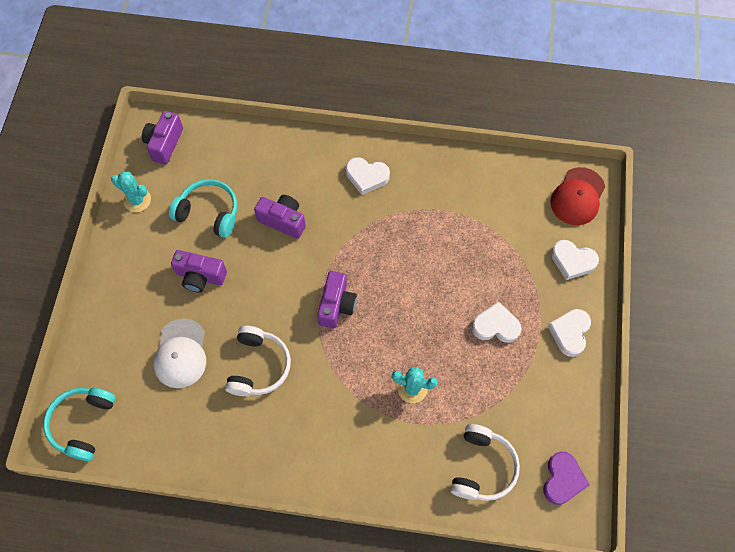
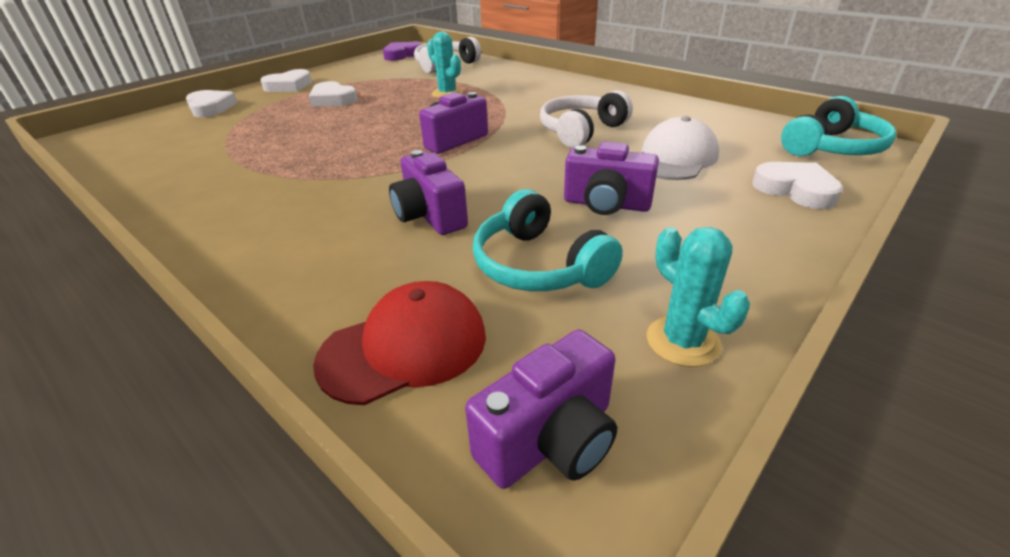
camera: 145 degrees left, 30 degrees down
(200, 277) = (606, 204): purple camera -> purple camera turned 150 degrees clockwise
(366, 177) = (258, 216): white heart -> white heart (795, 190)
(577, 196) = (118, 133): red cap -> red cap (404, 347)

